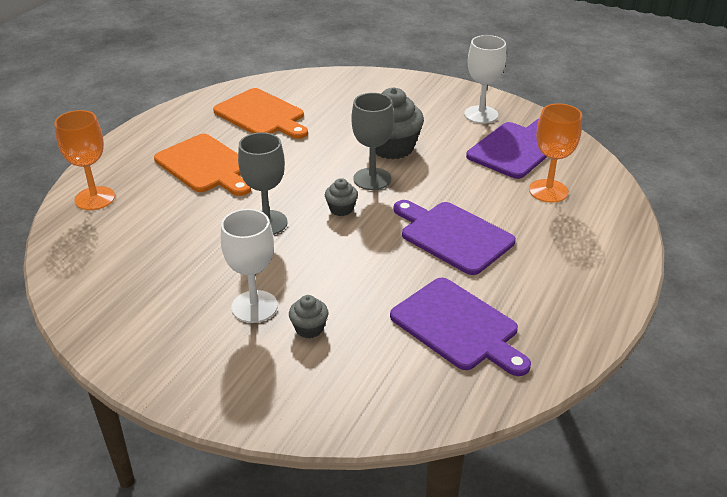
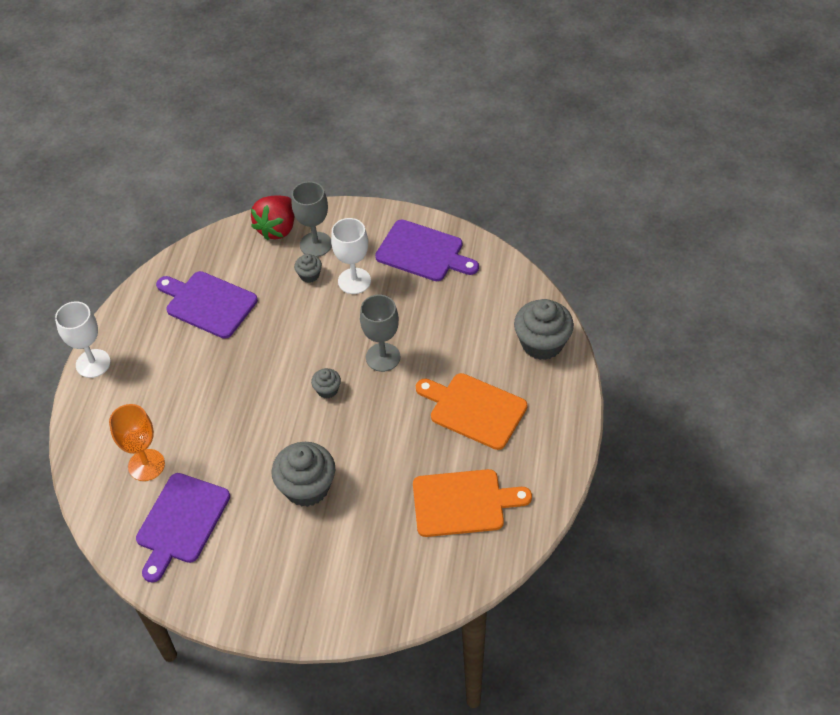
camera: 165 degrees right, 15 degrees up
(95, 198) = (542, 343): orange goblet -> grey cupcake
(261, 115) = (463, 503): orange cutting board -> orange cutting board turned 150 degrees clockwise
(328, 408) = (277, 228): none -> red strawberry
(372, 179) = (312, 435): grey goblet -> grey goblet (315, 244)
(453, 236) = (225, 386): purple cutting board -> purple cutting board (423, 252)
(481, 115) = (224, 575): white goblet -> white goblet (93, 363)

